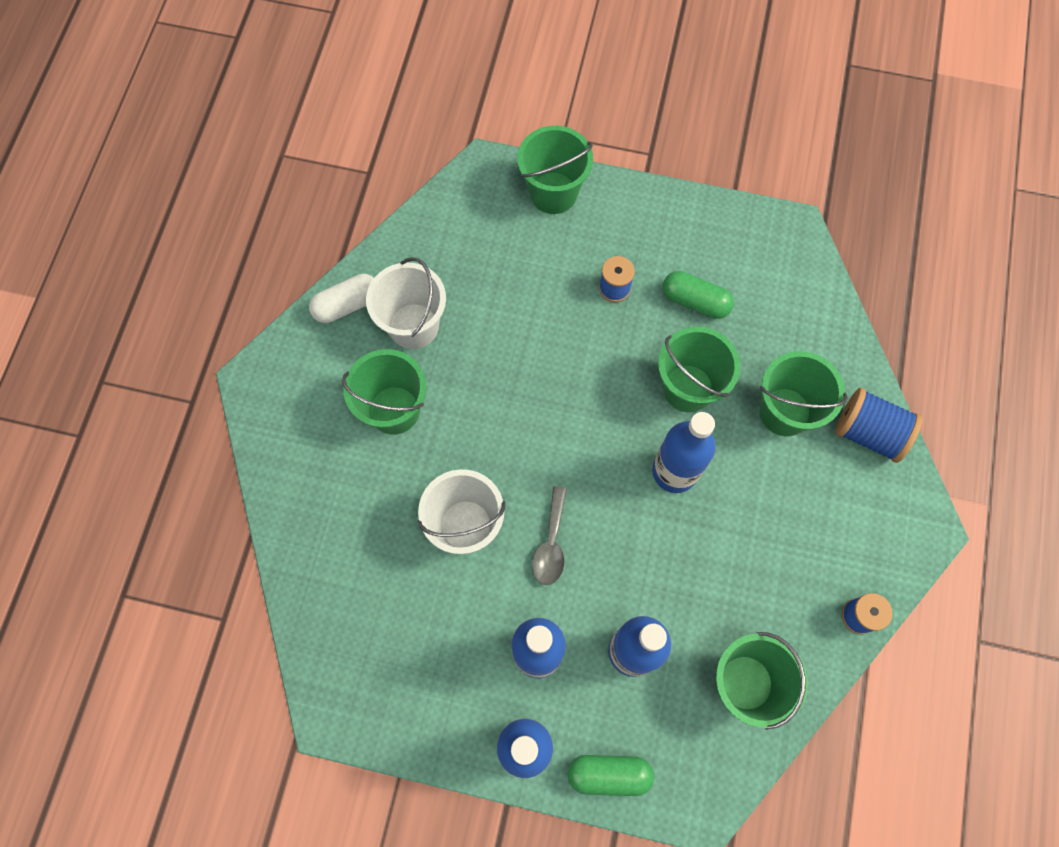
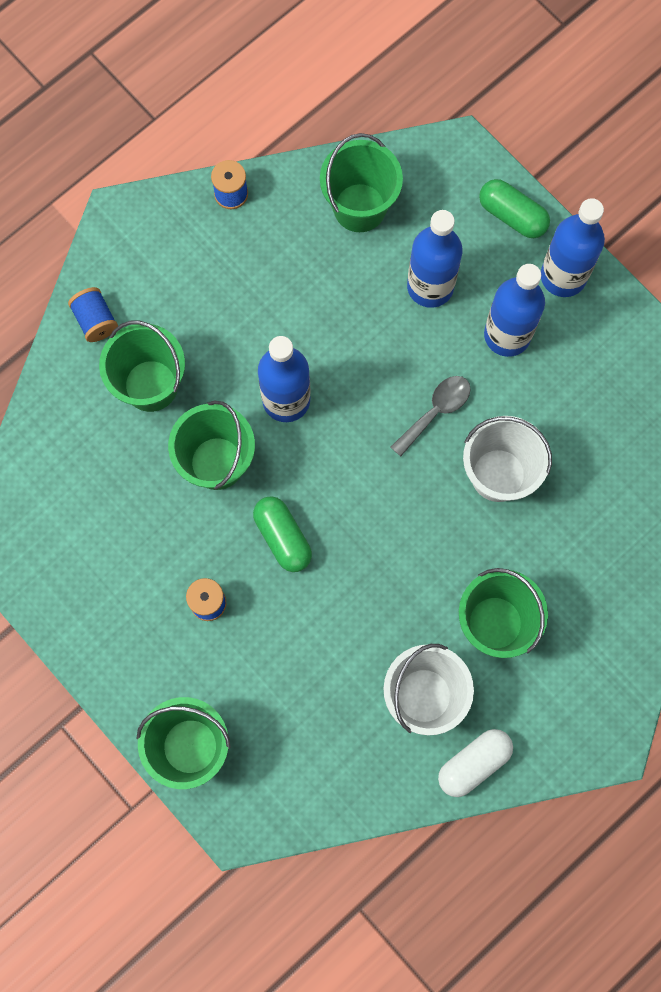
camera: 145 degrees left, 5 degrees up
(347, 305) = (474, 763): white capsule -> white capsule turned 45 degrees counterclockwise
(695, 301) = (145, 538): green capsule -> green capsule (283, 537)
(868, 432) = (95, 320): blue spool -> blue spool, size x0.64

